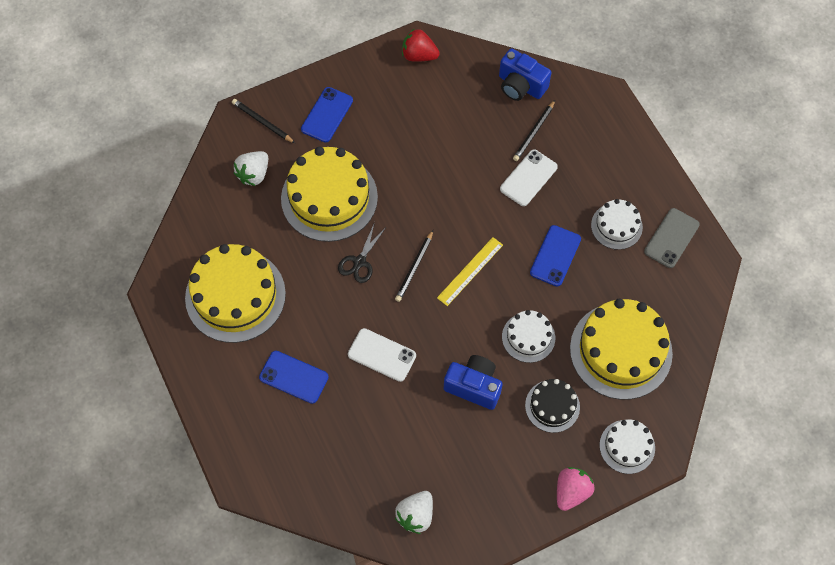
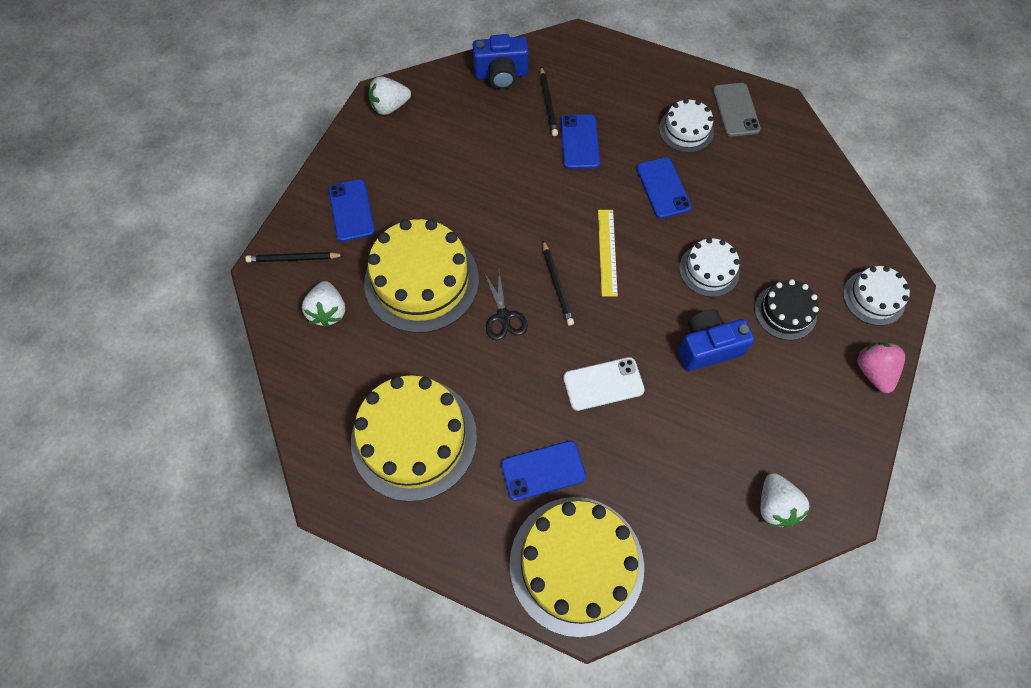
camera: 40 degrees left, 0 degrees up
(419, 55) = (390, 107): red strawberry -> white strawberry
(528, 178) = (579, 142): white phone -> blue phone
(621, 350) = (789, 224): yellow cake -> yellow cake (576, 564)

